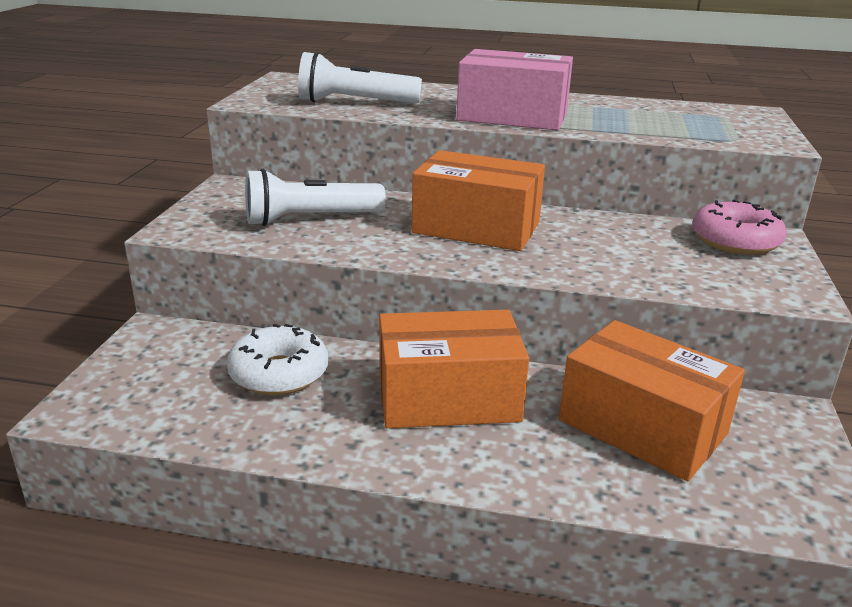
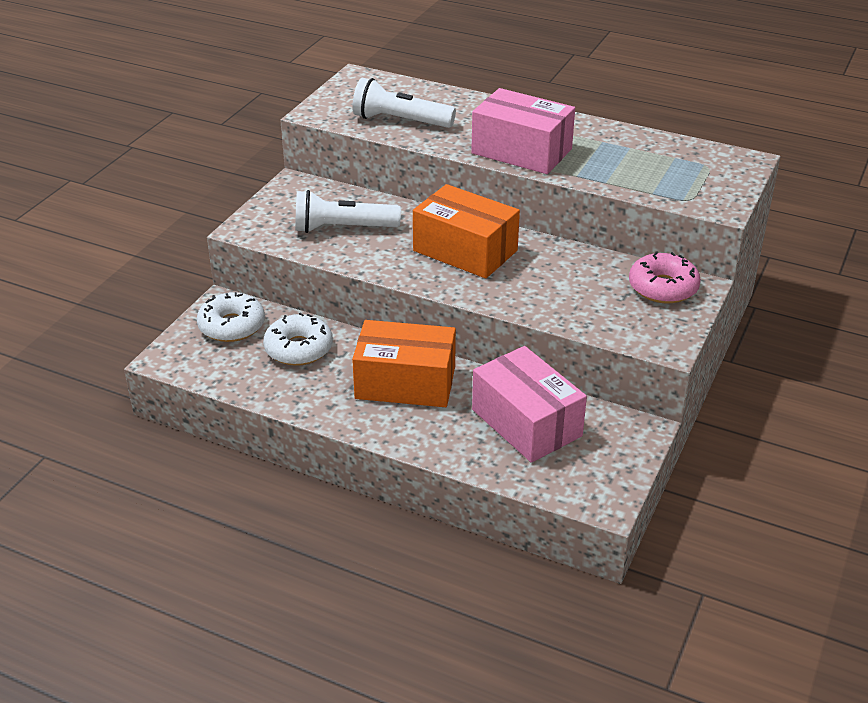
camera: 15 degrees right, 10 degrees up
(173, 357) = (232, 326): none -> white donut
(642, 427) = (526, 423): orange box -> pink box

